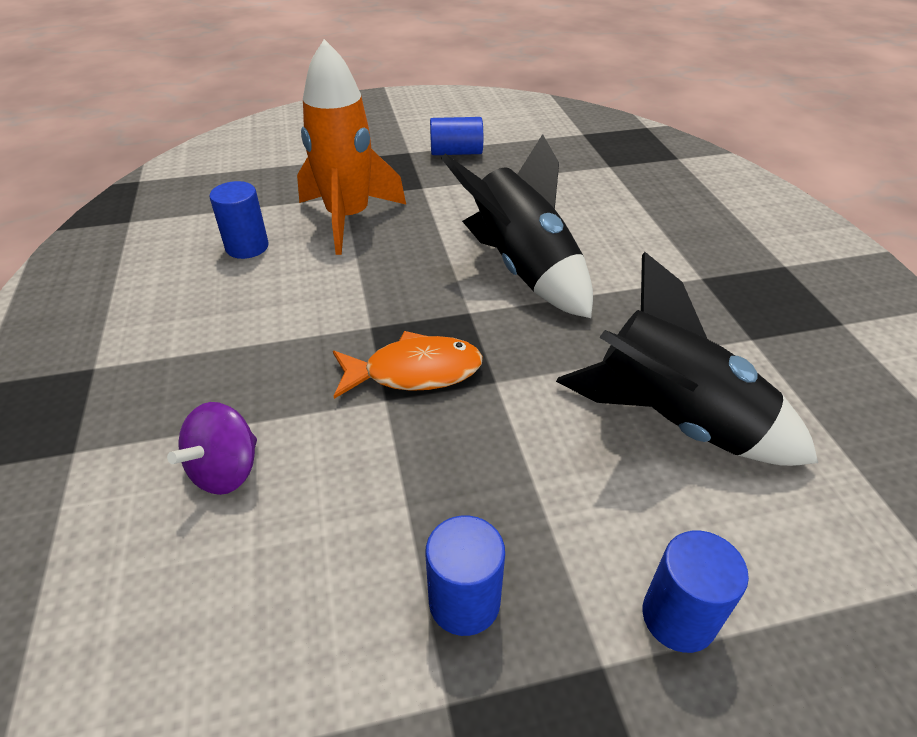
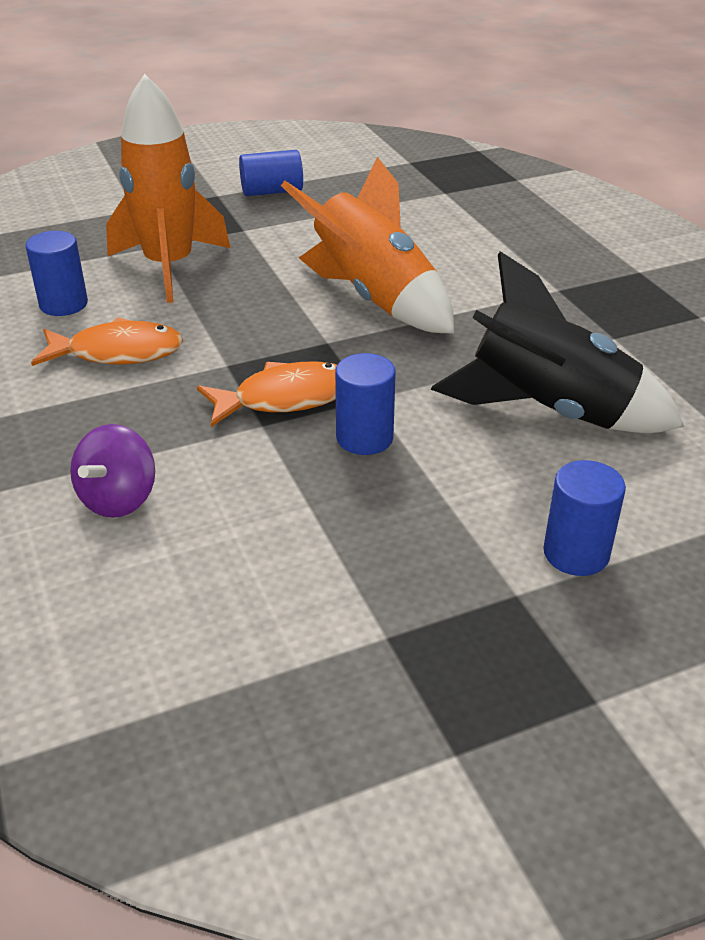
camera: 10 degrees left, 5 degrees down
(277, 302) = (118, 352): none -> orange fish
(464, 602) = (383, 567): blue cylinder -> blue cylinder (364, 438)
(523, 268) = (374, 297): black rocket -> orange rocket

